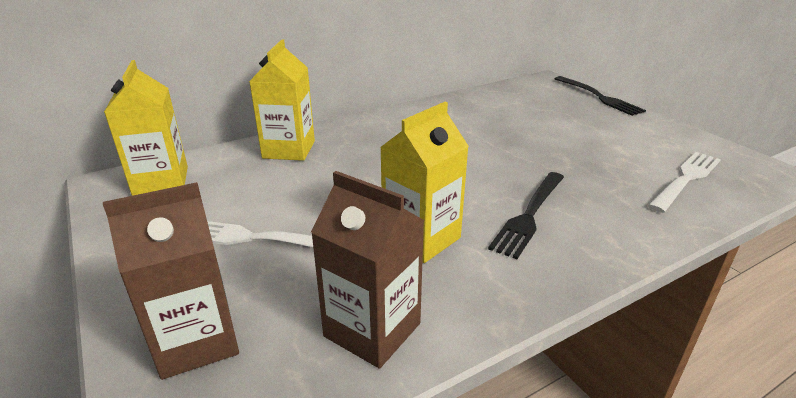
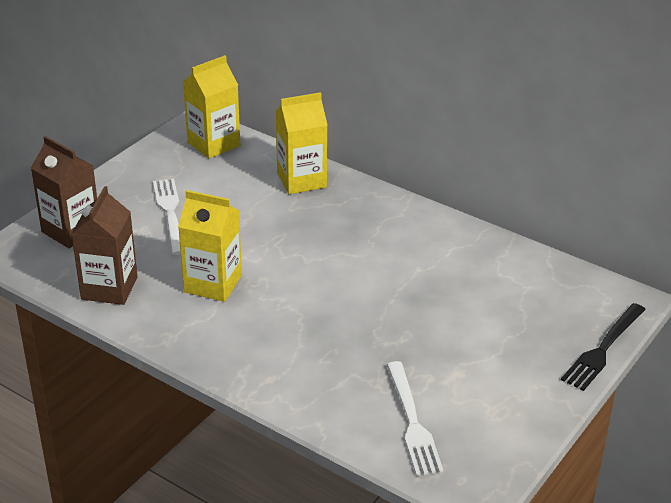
camera: 65 degrees right, 5 degrees up
(529, 216) = (277, 331): black fork -> none
(686, 179) = (413, 423): white fork -> white fork turned 60 degrees clockwise

